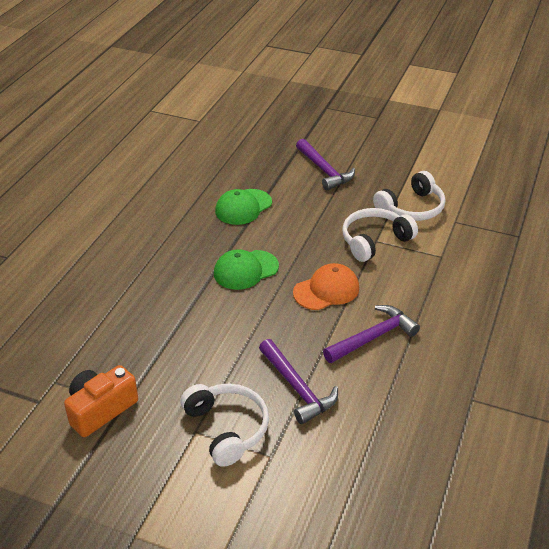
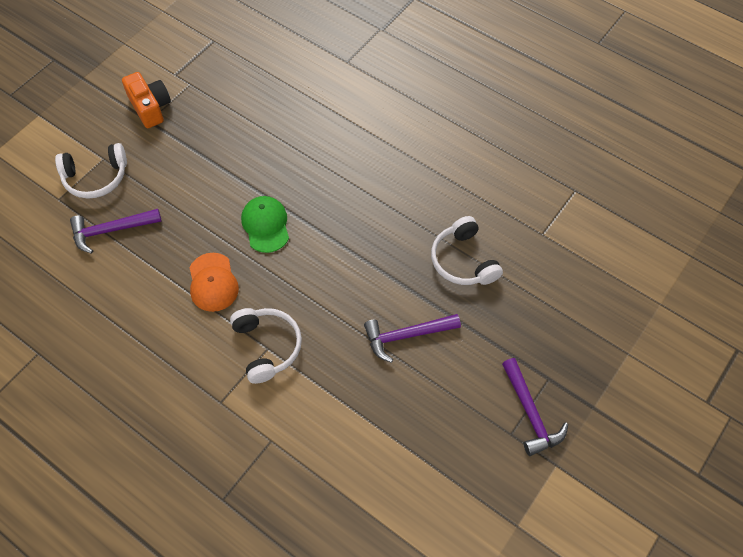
camera: 105 degrees right, 20 degrees up
(243, 207) = (362, 243): green cap -> none
(373, 337) = (139, 302): purple hammer -> purple hammer (530, 413)
(411, 208) = (309, 403): white headphones -> white headphones (463, 260)

